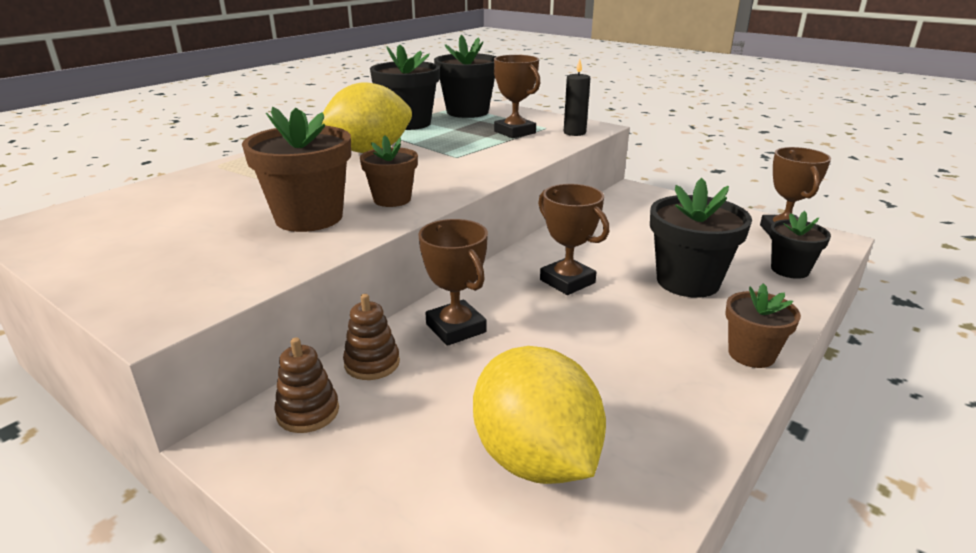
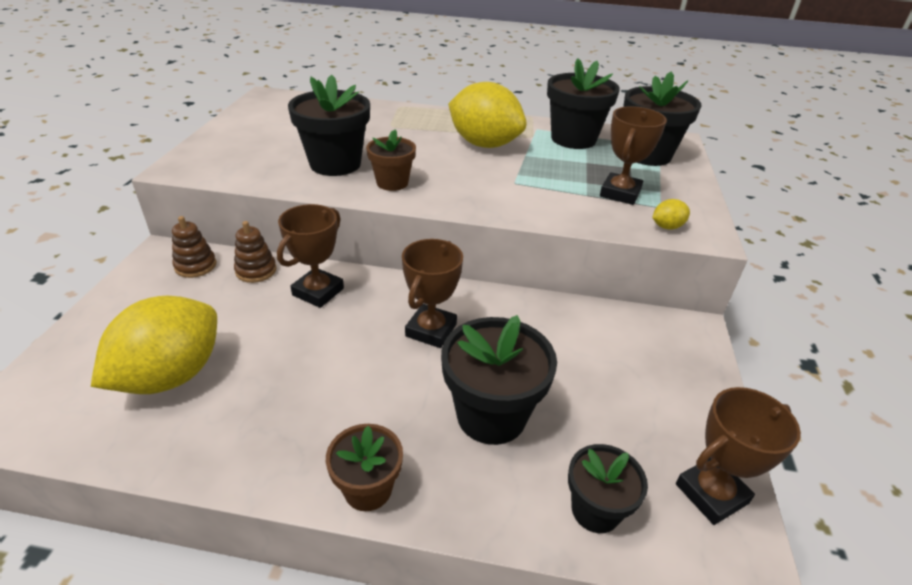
camera: 60 degrees right, 10 degrees up
(309, 218) = (335, 164): brown flower pot -> black flower pot
(574, 133) = (667, 227): black candle -> yellow lemon

